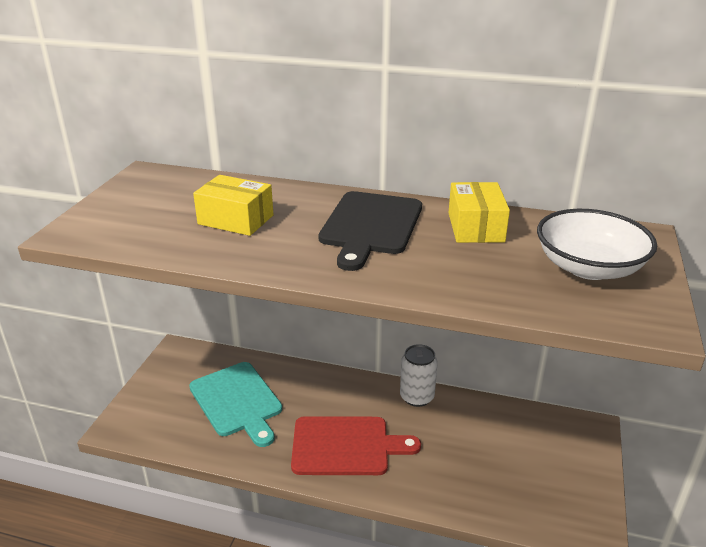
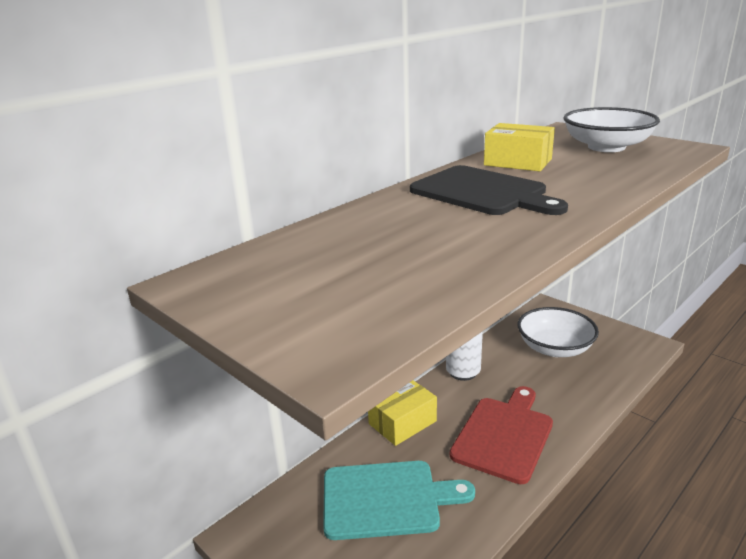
camera: 60 degrees left, 5 degrees down
(236, 219) = (407, 244): yellow box -> yellow box (402, 422)
(511, 451) = (555, 348): none -> white bowl

